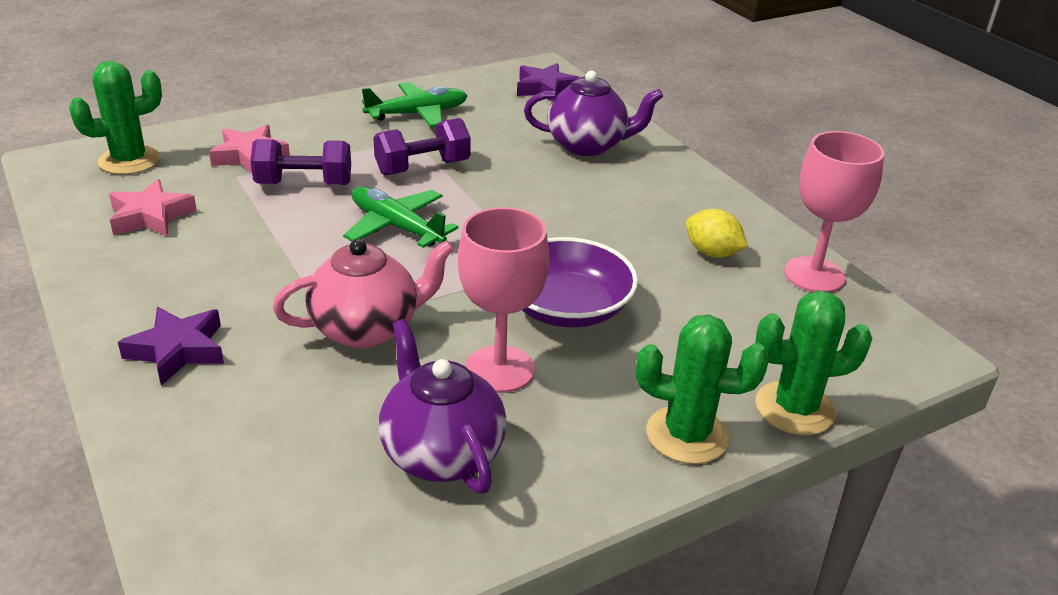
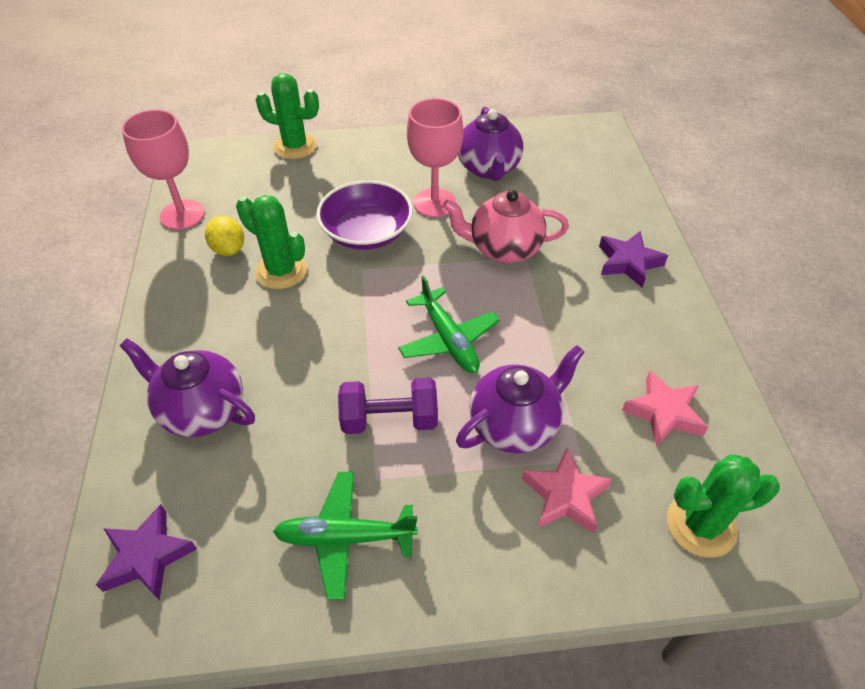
camera: 155 degrees left, 15 degrees up
(304, 184) = (515, 424): purple dumbbell -> purple teapot
(687, 435) = (361, 148): green cactus -> green cactus (281, 271)

